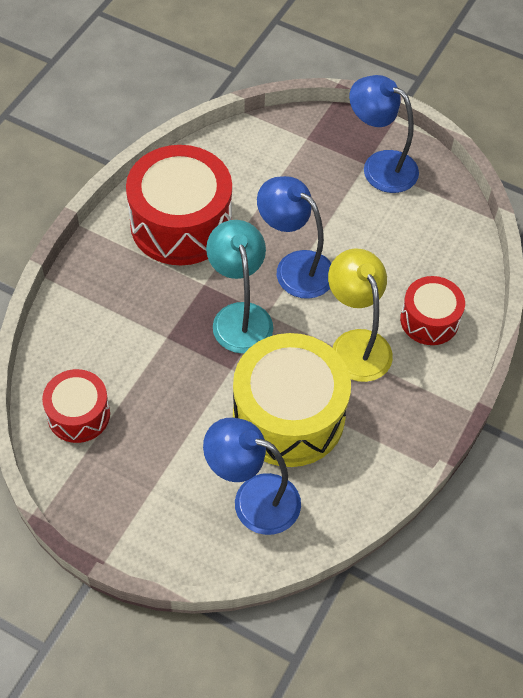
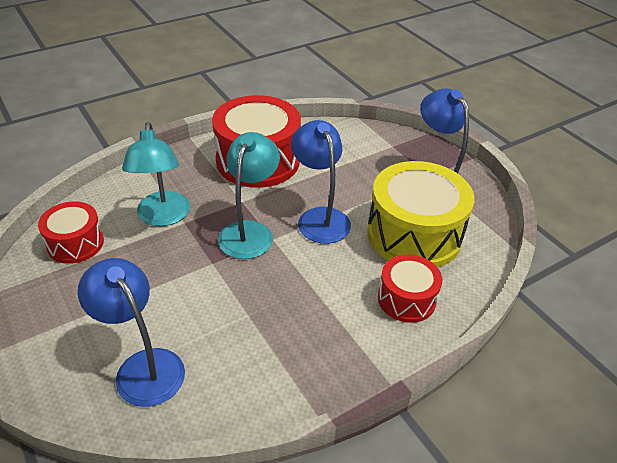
camera: 30 degrees right, 15 degrees down
(140, 341) = (163, 217): none -> turquoise lamp
(288, 416) = (228, 316): yellow drum -> yellow drum (414, 234)
(356, 344) = (328, 289): yellow lamp -> none

